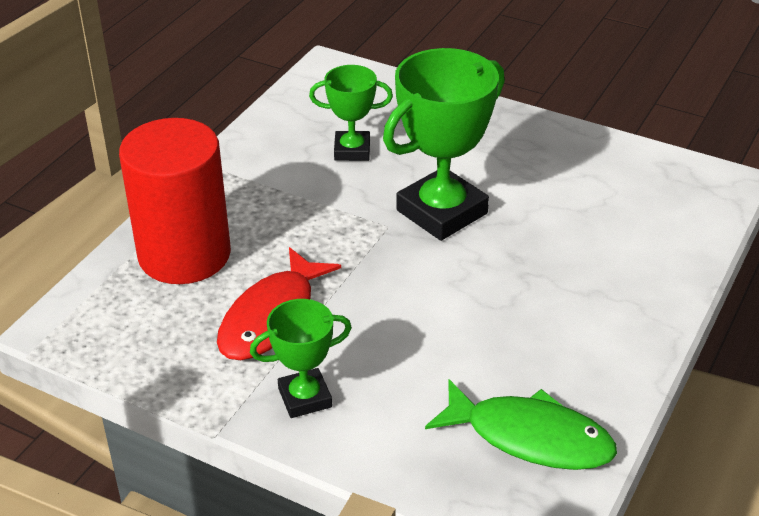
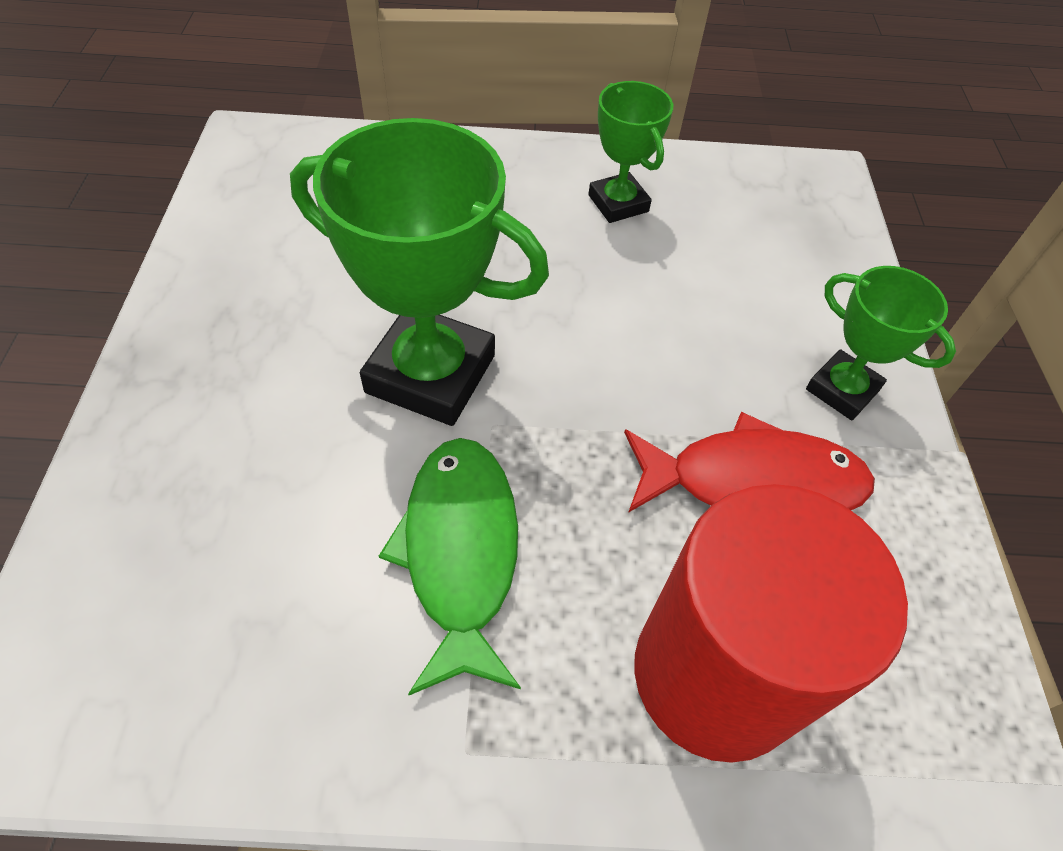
camera: 120 degrees left, 15 degrees up
(352, 150) = (319, 548): green trophy -> green trophy (618, 203)
(530, 437) = (740, 204): green fish -> green fish (460, 552)

